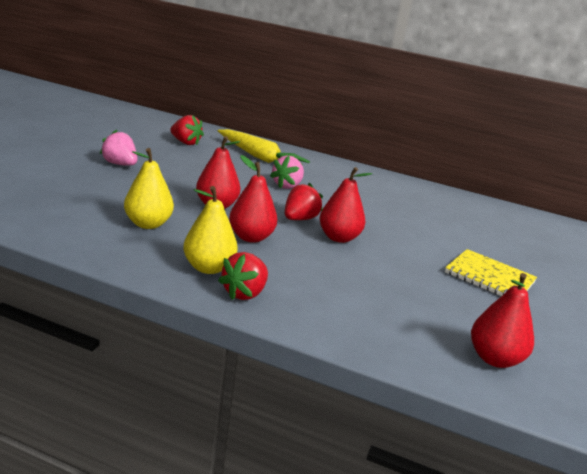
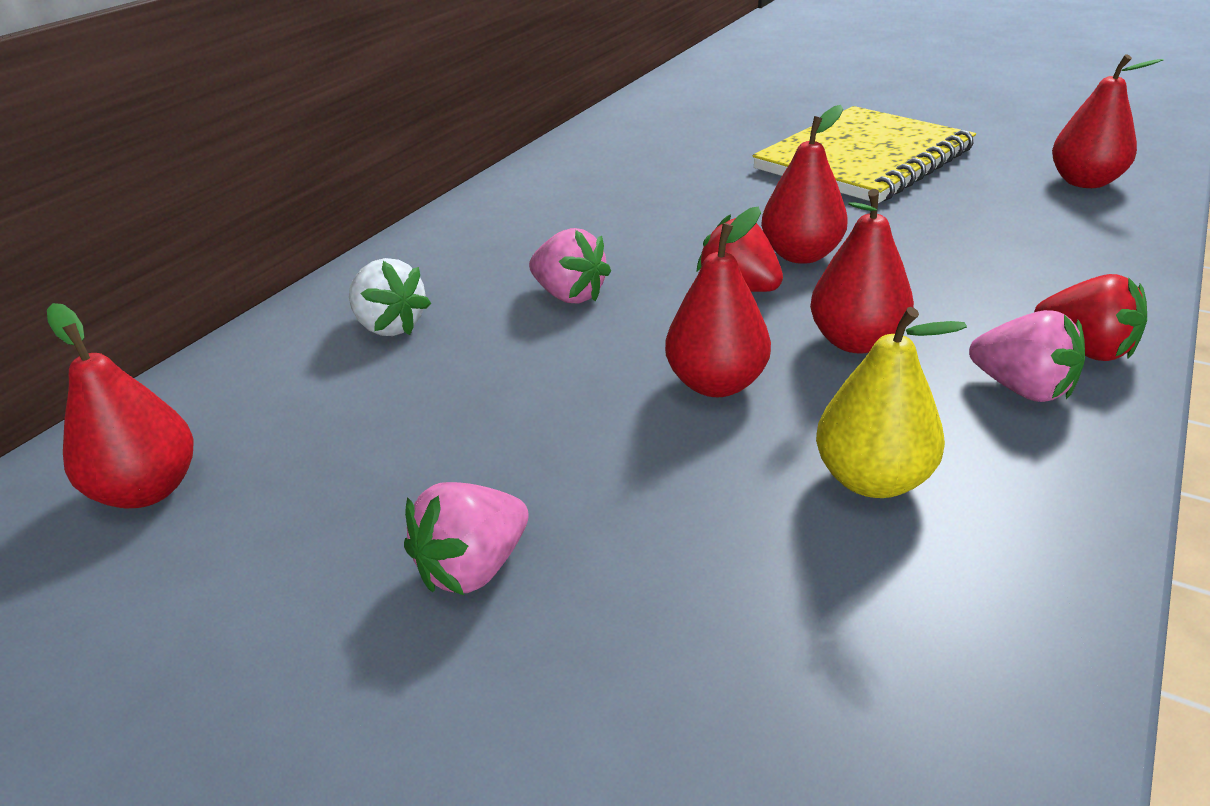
camera: 75 degrees left, 10 degrees up
(166, 131) = (148, 490): none -> red pear
(185, 143) = (272, 445): red strawberry -> none
(208, 268) = (1021, 388): yellow pear -> pink strawberry
(259, 157) = (390, 326): yellow carrot -> white strawberry
(489, 277) = (864, 159): yellow notebook -> yellow notebook, size x1.69

